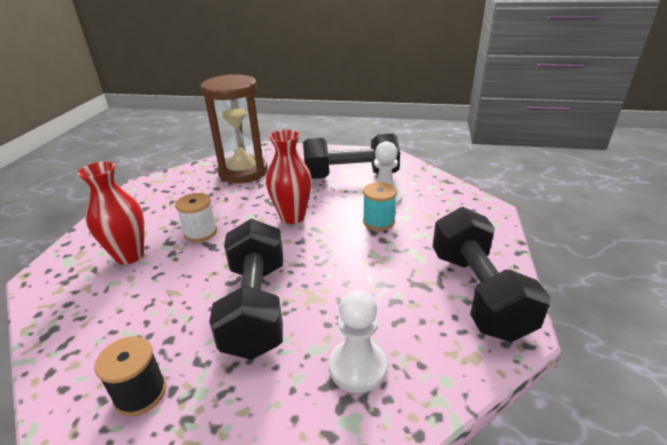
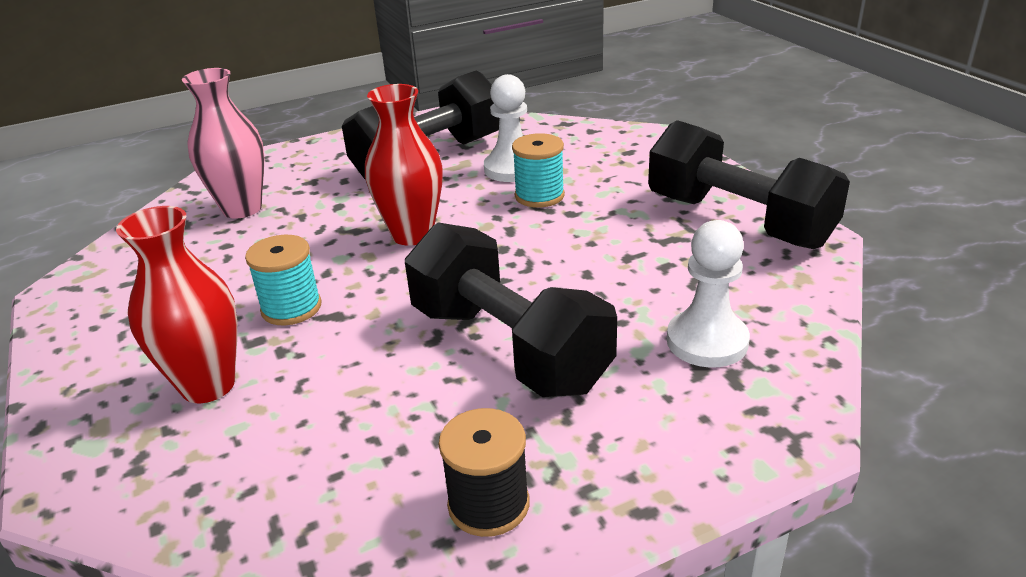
camera: 35 degrees left, 0 degrees up
(200, 232) = (291, 308): white spool -> turquoise spool
(243, 172) = (242, 209): brown hourglass -> pink vase

